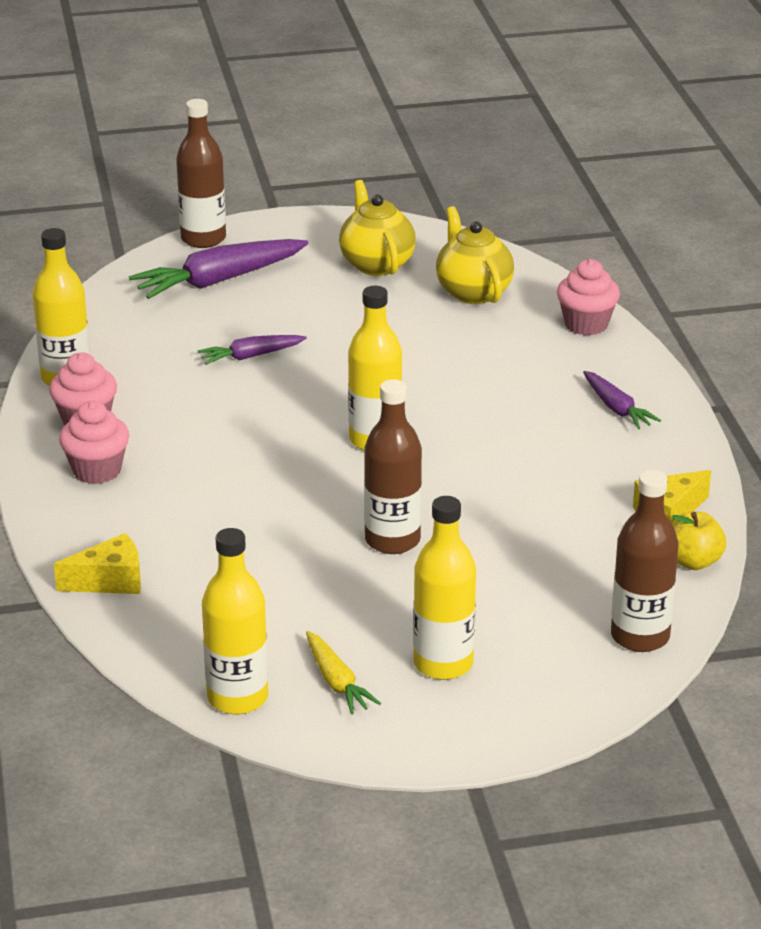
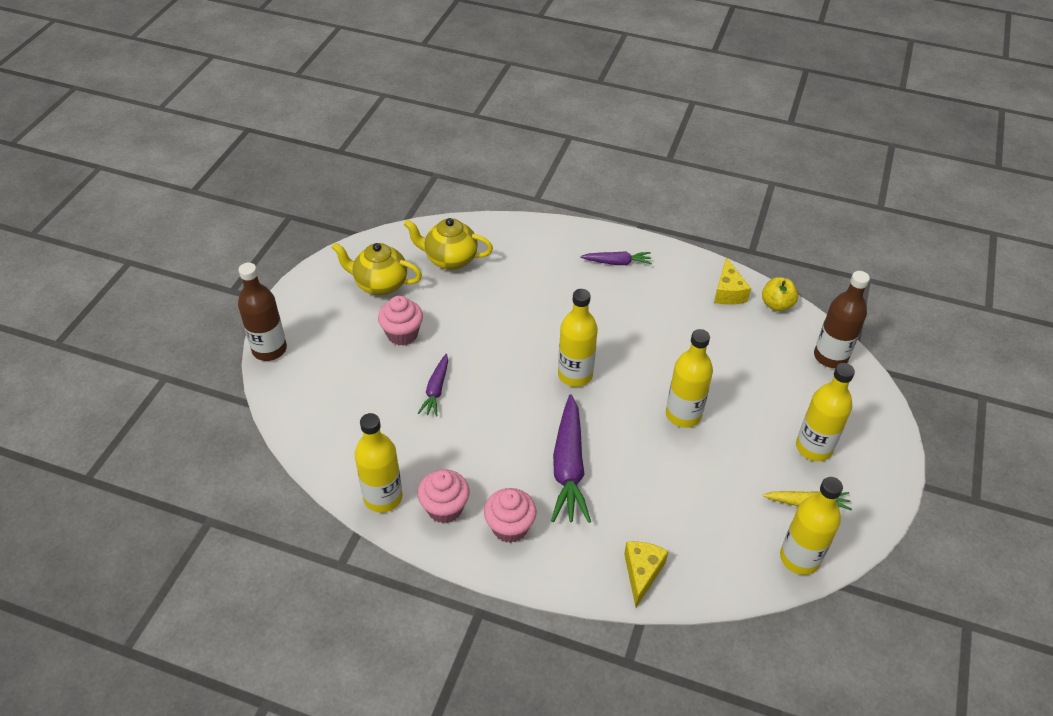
camera: 60 degrees left, 15 degrees up
(219, 280) = (330, 365): purple carrot -> purple carrot (569, 467)
(392, 540) = (683, 415): brown bottle -> yellow bottle
(586, 324) = (524, 232): pink cupcake -> pink cupcake (402, 334)

